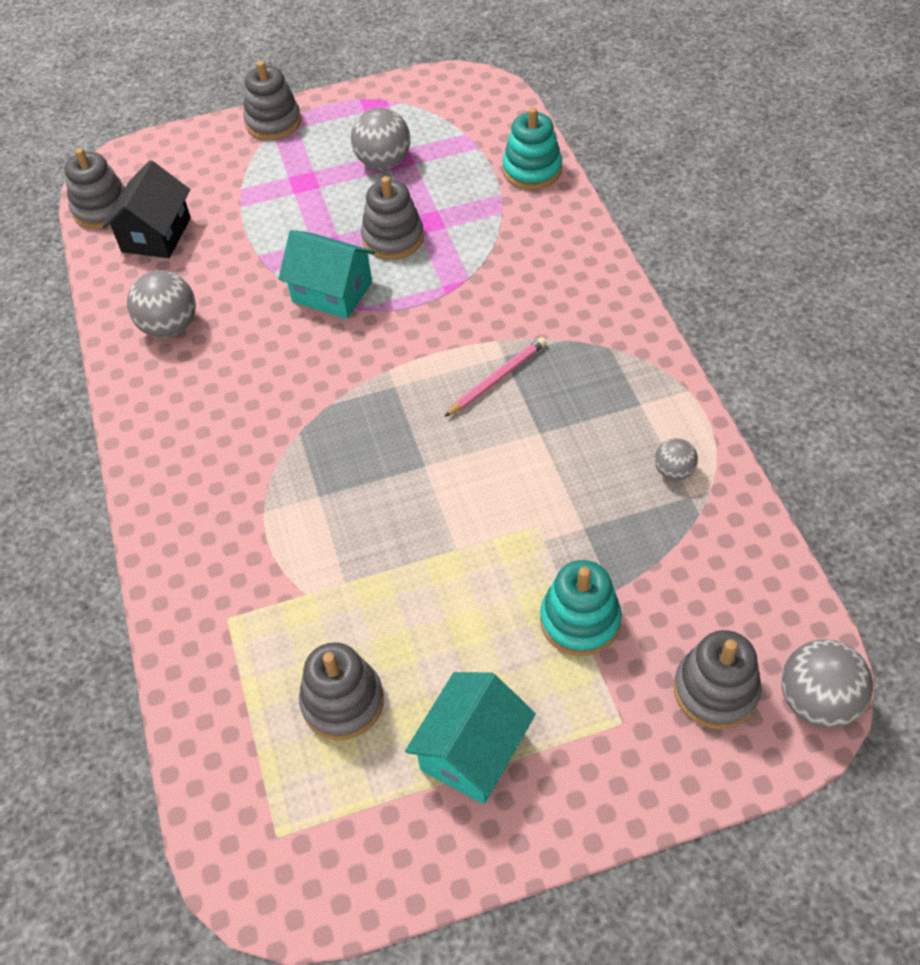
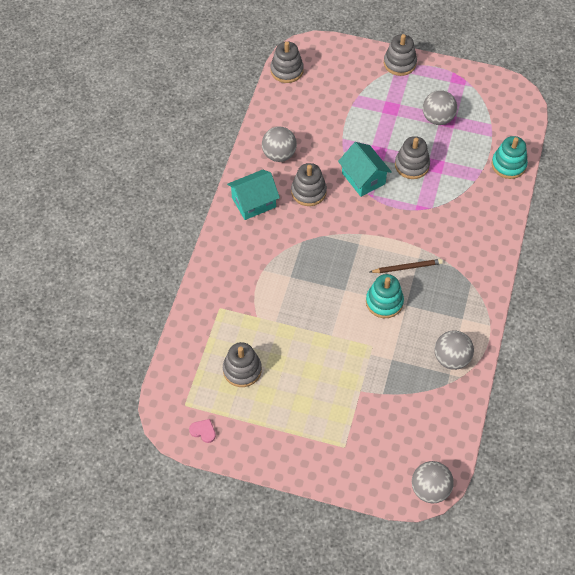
camera: 30 degrees right, 5 degrees up
(156, 235) = (303, 100): black house -> none
(347, 864) = (203, 431): none -> pink heart
(472, 751) = (278, 420): turquoise house -> turquoise house (254, 202)
(497, 378) = (407, 267): pink pencil -> brown pencil
(580, 620) = (359, 397): turquoise stacking toy -> turquoise stacking toy (384, 302)
(673, 471) = (451, 358): grey ball -> grey ball, size x1.76
(715, 690) = (392, 459): grey stacking toy -> grey stacking toy (308, 192)

